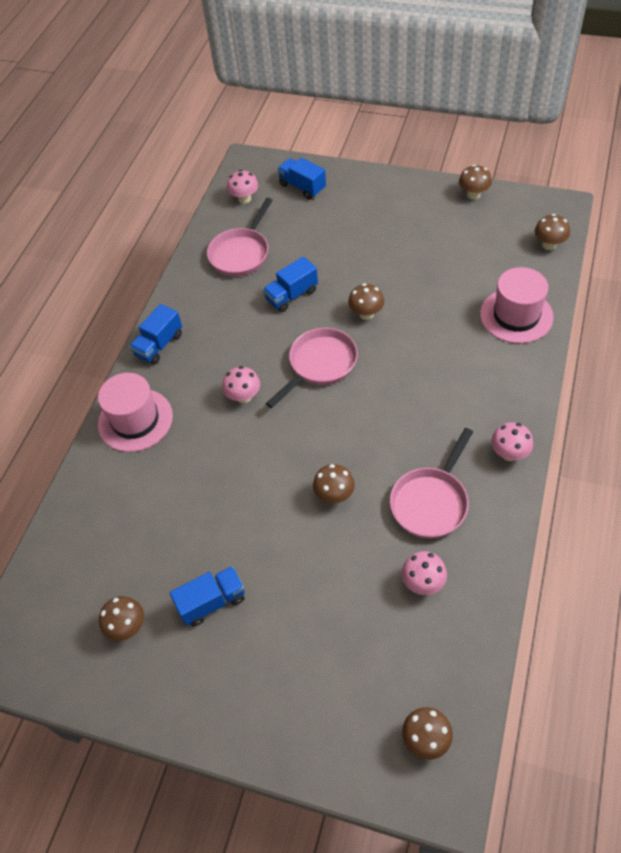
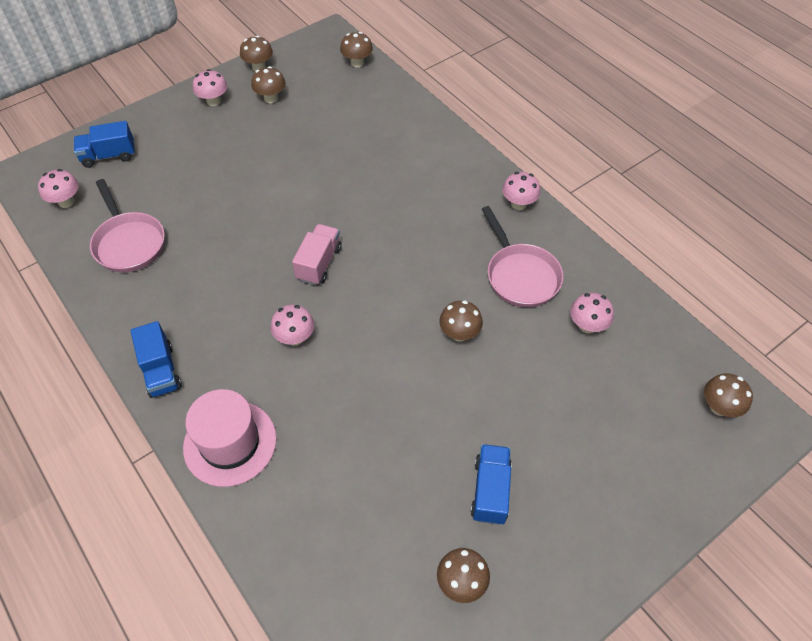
camera: 60 degrees left, 0 degrees up
(291, 295) = (222, 237): blue truck -> none
(320, 365) = (319, 263): pink pan -> pink truck
(366, 314) = (300, 201): brown mushroom -> brown mushroom (271, 98)
(410, 197) = (213, 101): none -> pink mushroom
(516, 315) = (401, 120): pink hat -> none

